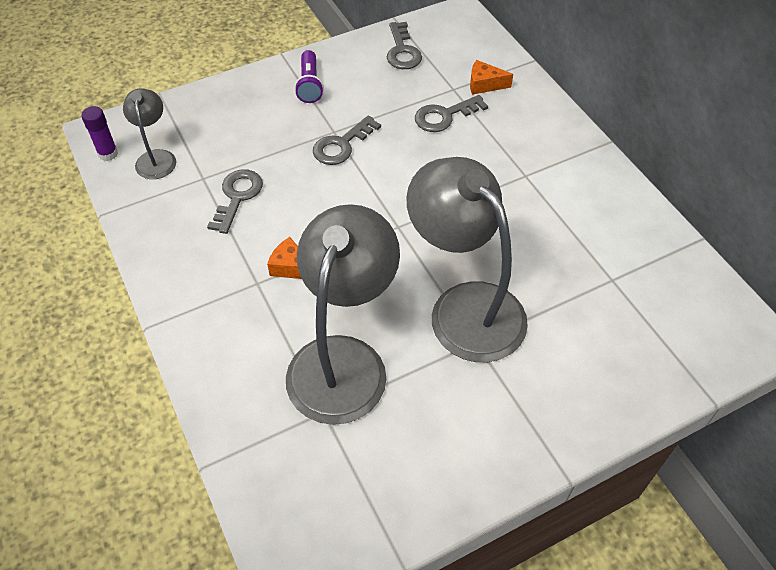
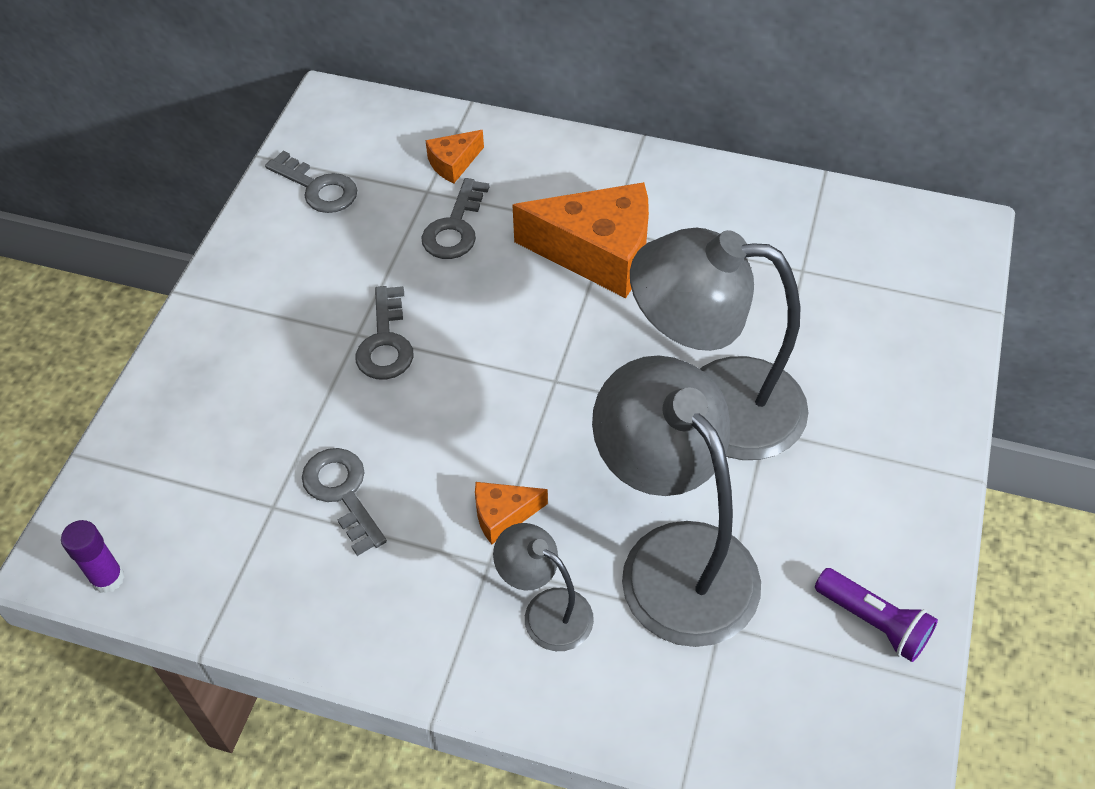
camera: 45 degrees left, 0 degrees up
(156, 158) = (180, 531): grey lamp -> grey lamp (546, 611)
(309, 85) = (259, 303): purple flashlight -> purple flashlight (873, 622)
(503, 182) = (597, 253): none -> orange cheese

